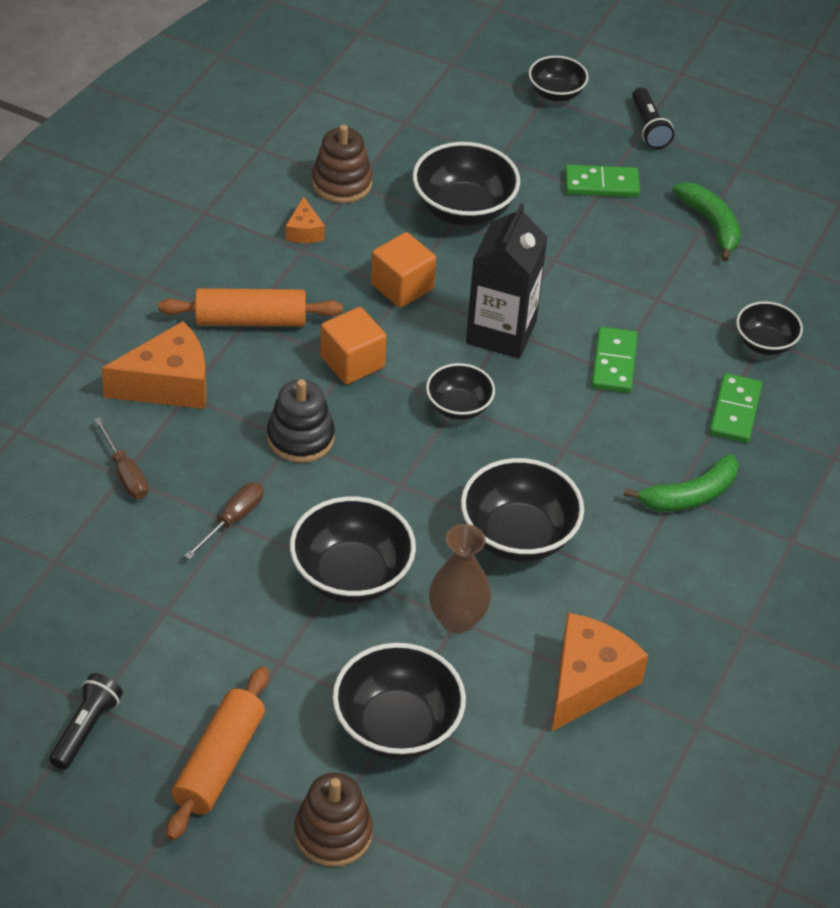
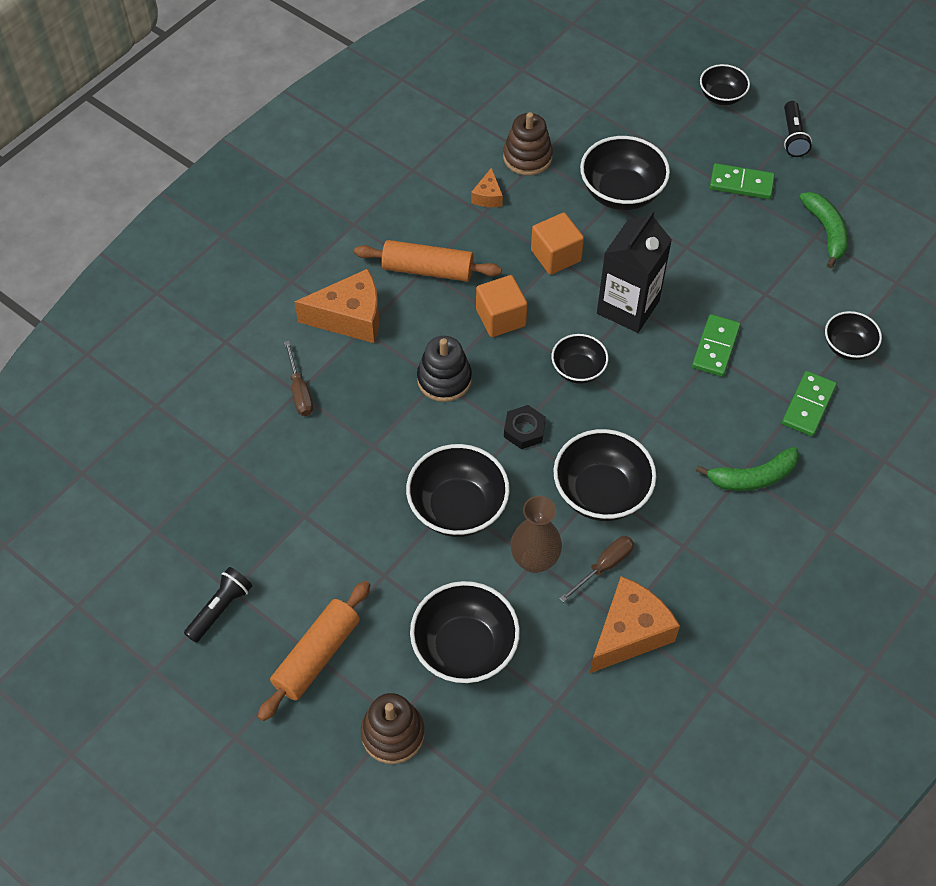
camera: 15 degrees right, 10 degrees up
(233, 520) = (374, 444): brown screwdriver -> brown screwdriver (604, 566)
(410, 481) = (524, 430): none -> black nut

